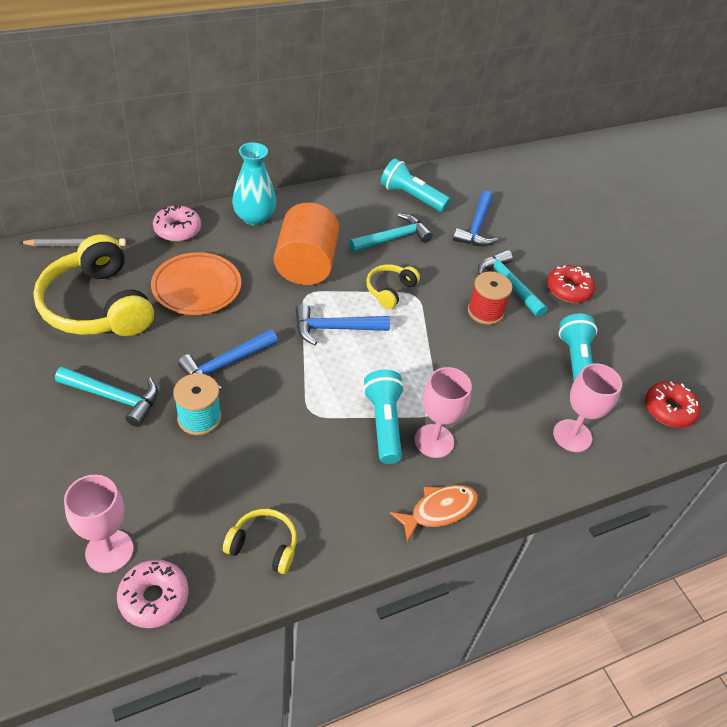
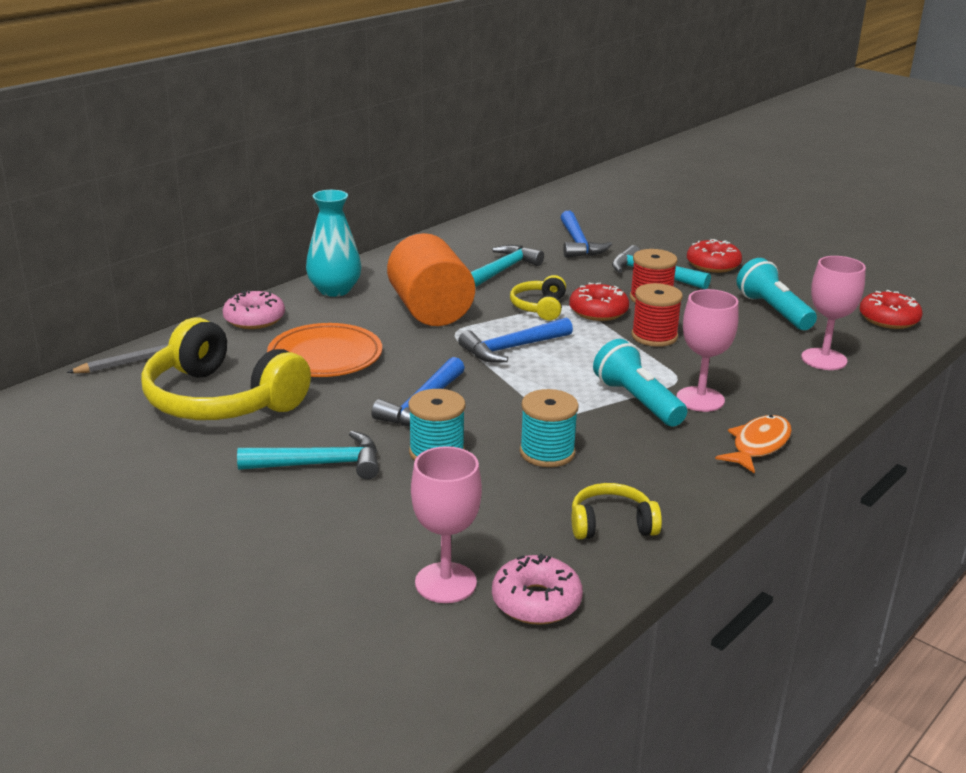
camera: 20 degrees left, 20 degrees down
(275, 451) = (547, 452): none -> turquoise spool
(411, 197) = (489, 238): turquoise flashlight -> none
(431, 311) = (598, 311): none -> red donut
(453, 356) = (654, 336): none -> red spool

